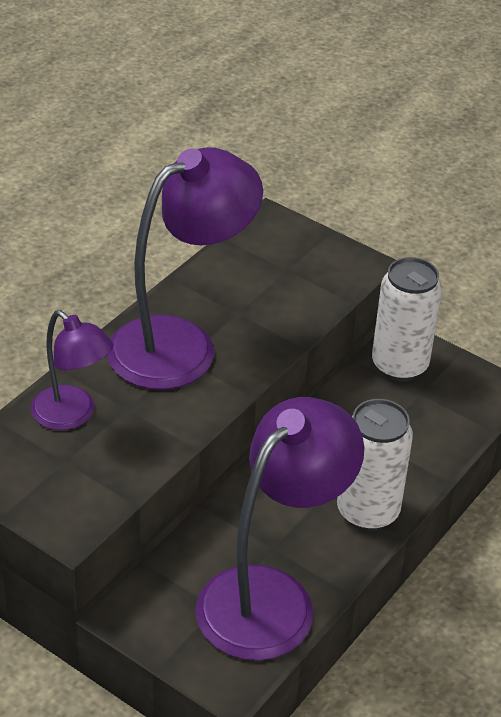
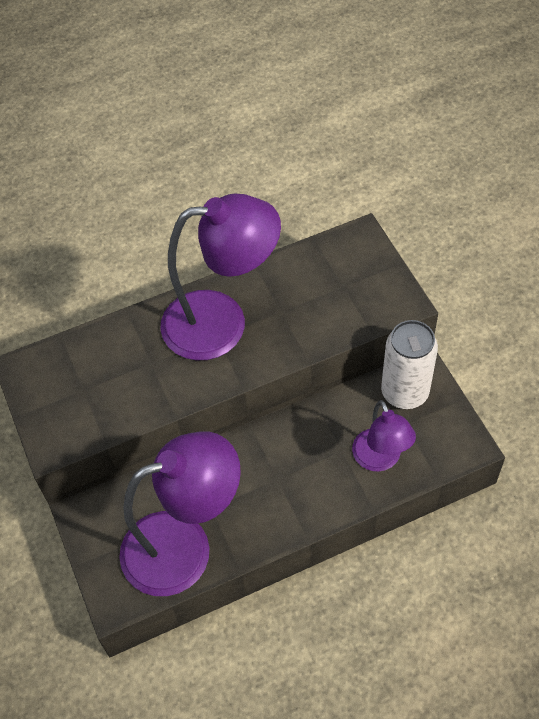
camera: 35 degrees right, 15 degrees up
(72, 415) = (111, 354): purple lamp -> purple lamp (380, 459)
(367, 512) = (296, 508): white can -> none

